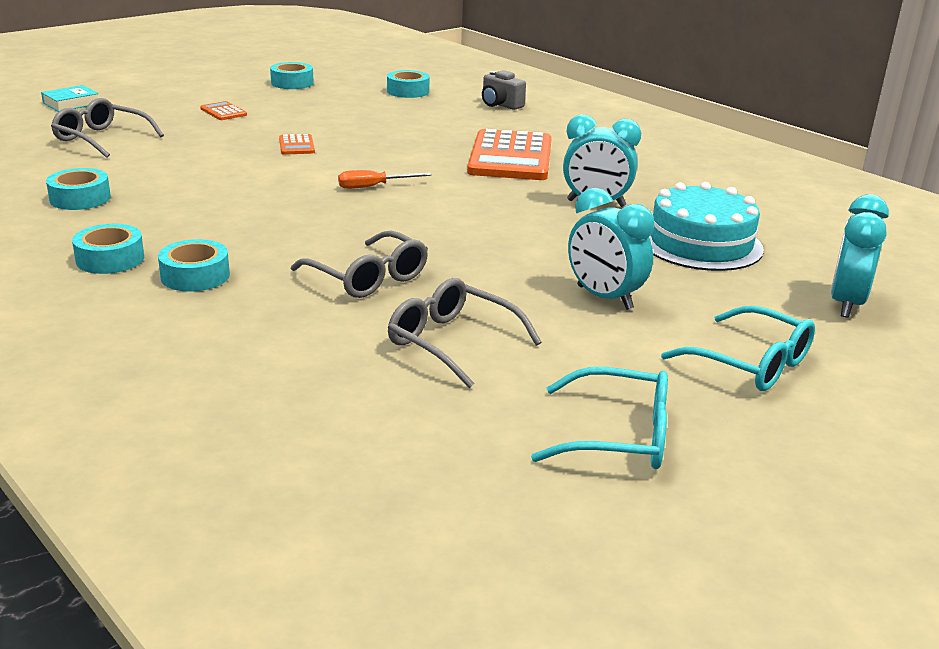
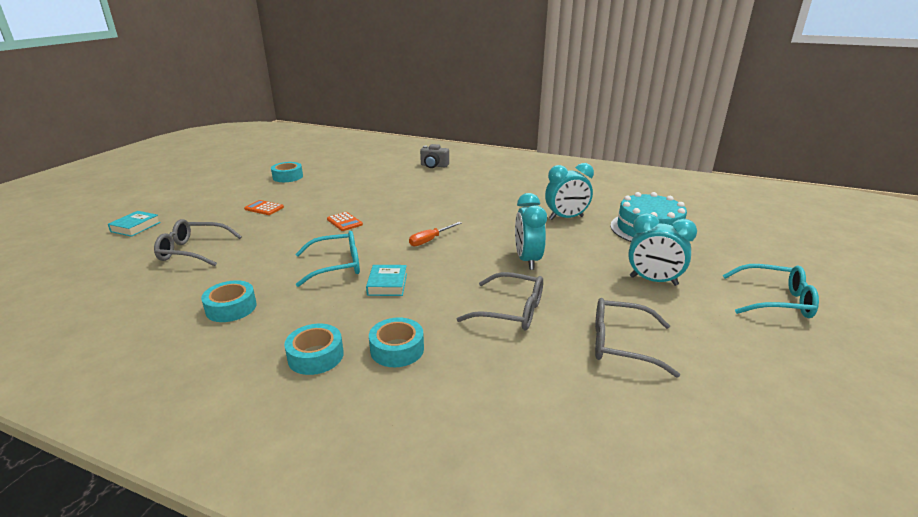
camera: 25 degrees left, 0 degrees up
(263, 217) = (387, 284): none -> turquoise book
(408, 91) = (369, 168): turquoise tape -> none
(510, 157) = (483, 199): orange calculator -> none
(618, 436) = (792, 380): turquoise glasses -> turquoise glasses (336, 266)
(846, 304) = (758, 247): turquoise clock -> turquoise clock (527, 260)

